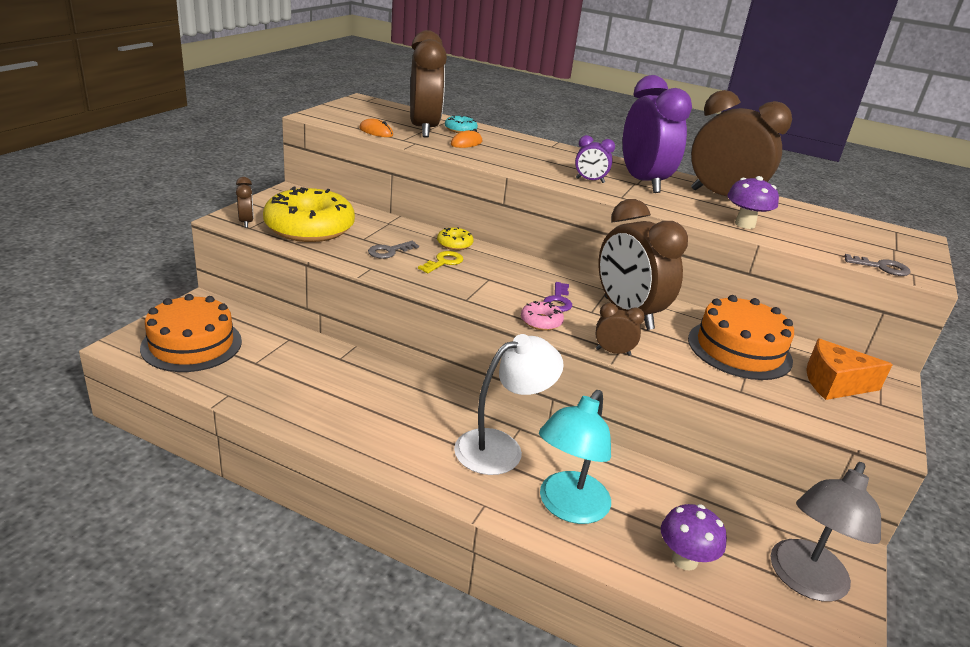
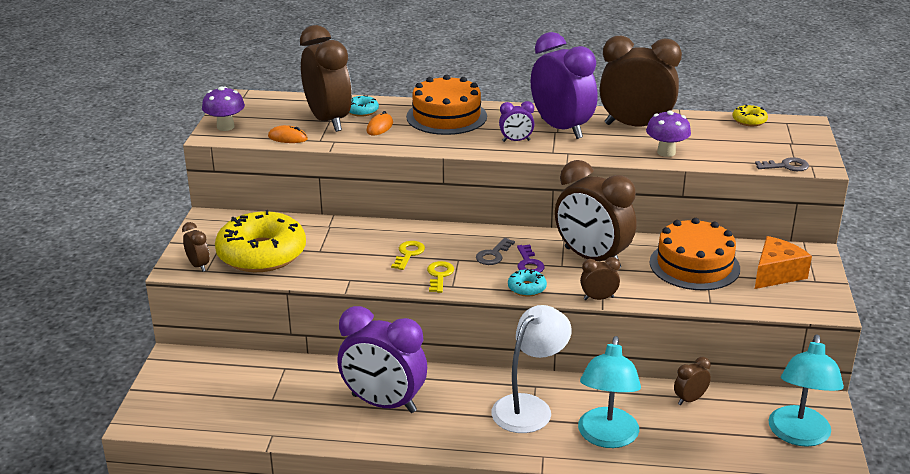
camera: 15 degrees left, 0 degrees up
(192, 344) = (201, 400): orange cake -> orange cake (446, 116)
(355, 398) = (384, 403): none -> purple clock
(389, 251) = (353, 257): grey key -> grey key (493, 255)
(454, 244) = (405, 231): yellow donut -> yellow donut (749, 120)
(460, 287) = (439, 275): none -> yellow key
(541, 321) = (527, 288): pink donut -> turquoise donut
(684, 559) = (709, 448): purple mushroom -> purple mushroom (225, 127)
(685, 495) = (690, 399): none -> brown clock
(804, 581) = (799, 436): grey lamp -> turquoise lamp
(834, 383) = (776, 274): orange cheese -> orange cheese turned 150 degrees clockwise

